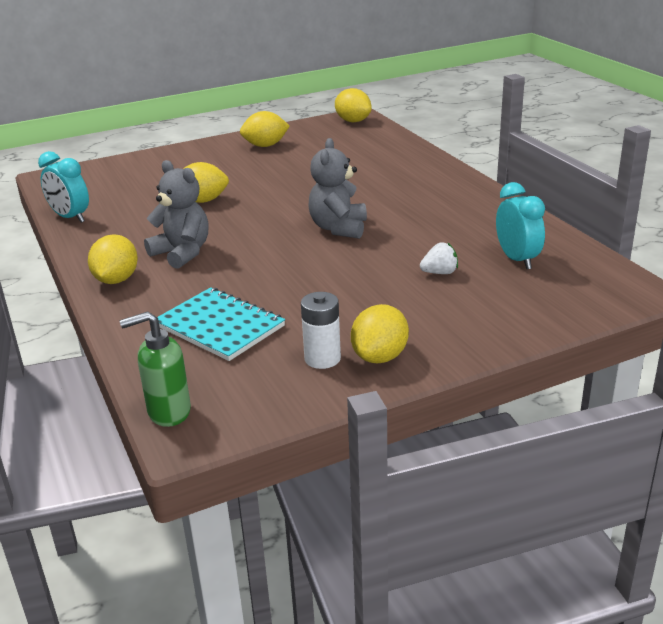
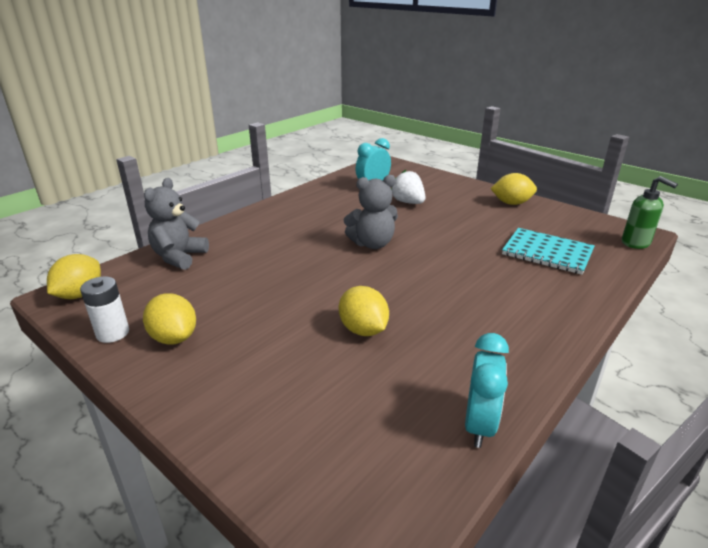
camera: 115 degrees left, 0 degrees up
(116, 280) = (553, 320): yellow lemon -> none
(182, 253) = (476, 302): grey teddy bear -> grey teddy bear (179, 257)
(219, 326) = (547, 252): turquoise notebook -> turquoise notebook turned 75 degrees counterclockwise
(322, 358) = (533, 216): white battery -> white battery (113, 333)
(440, 273) = (408, 202): white strawberry -> white strawberry, size x1.52

